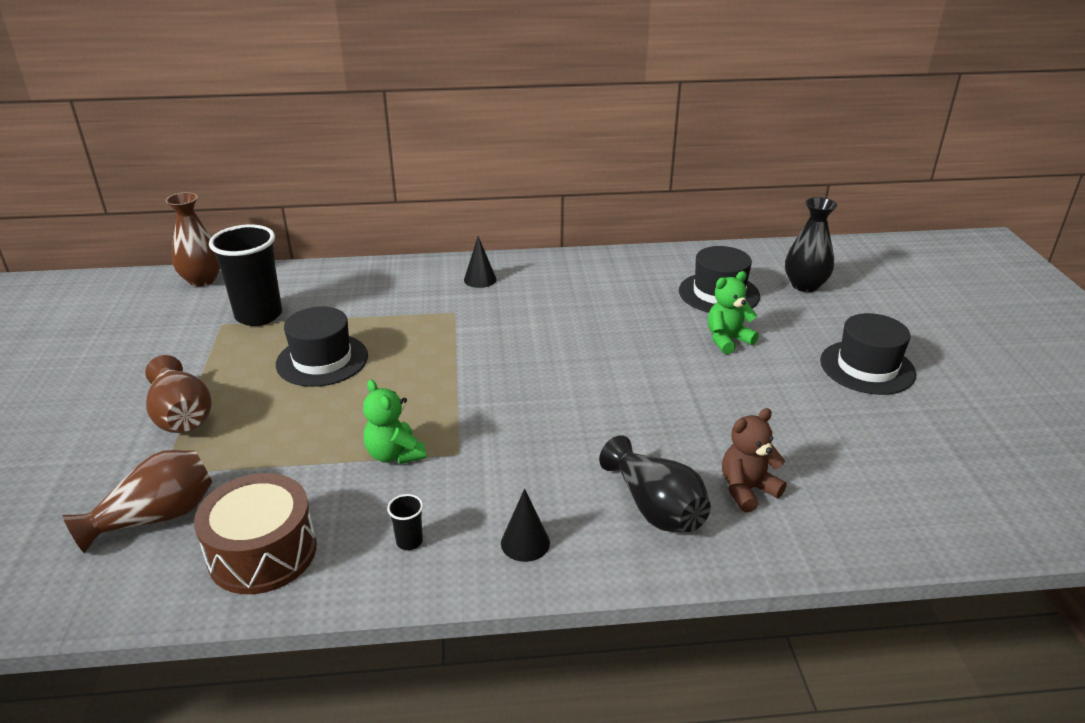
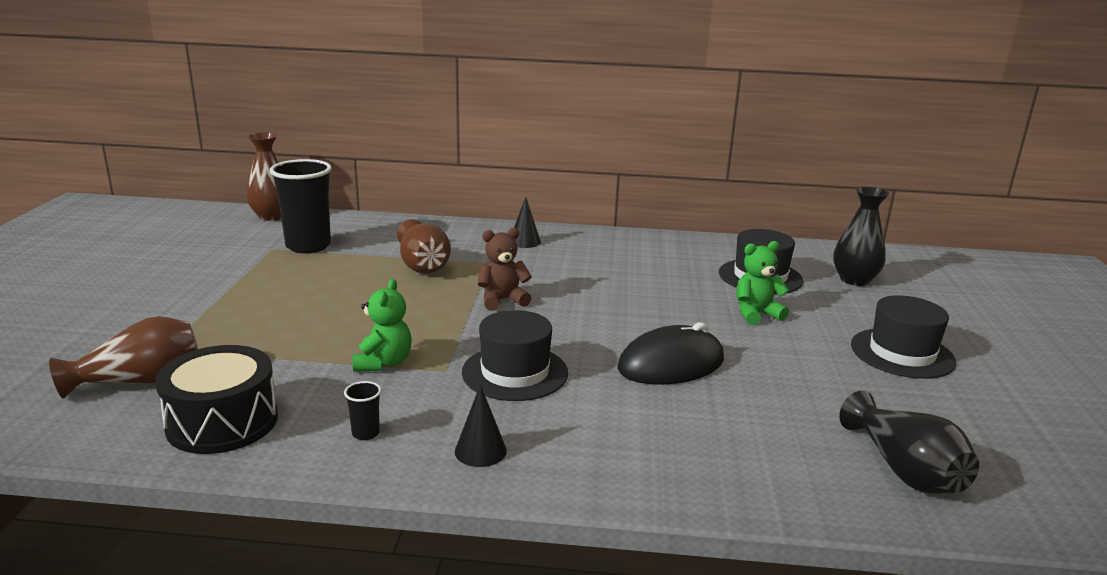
camera: 10 degrees right, 10 degrees down
(182, 416) = (203, 310): brown vase -> brown vase (422, 265)
(262, 552) = (222, 422): brown drum -> black drum
(322, 360) = (349, 284): black hat -> black hat (515, 372)
(395, 454) = (383, 363): green teddy bear -> green teddy bear turned 150 degrees counterclockwise
(655, 508) = (628, 441): black vase -> black vase (904, 470)
(667, 413) = (671, 364): none -> black mouse
(747, 490) = (733, 439): brown teddy bear -> brown teddy bear (502, 300)

